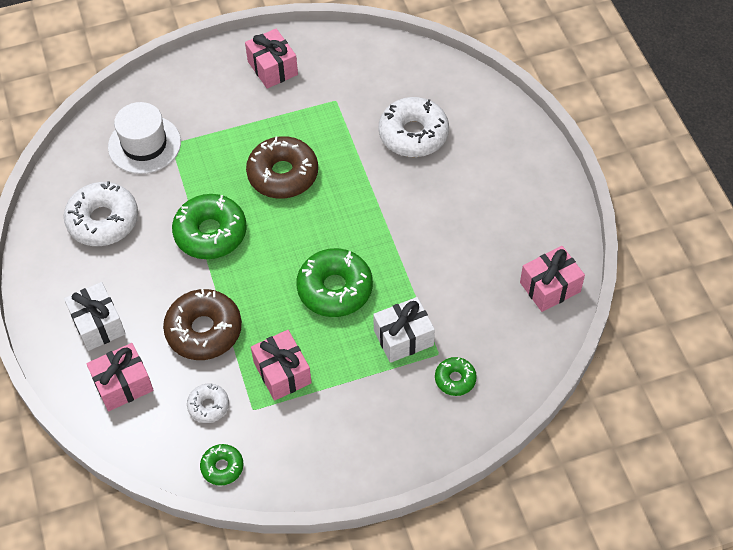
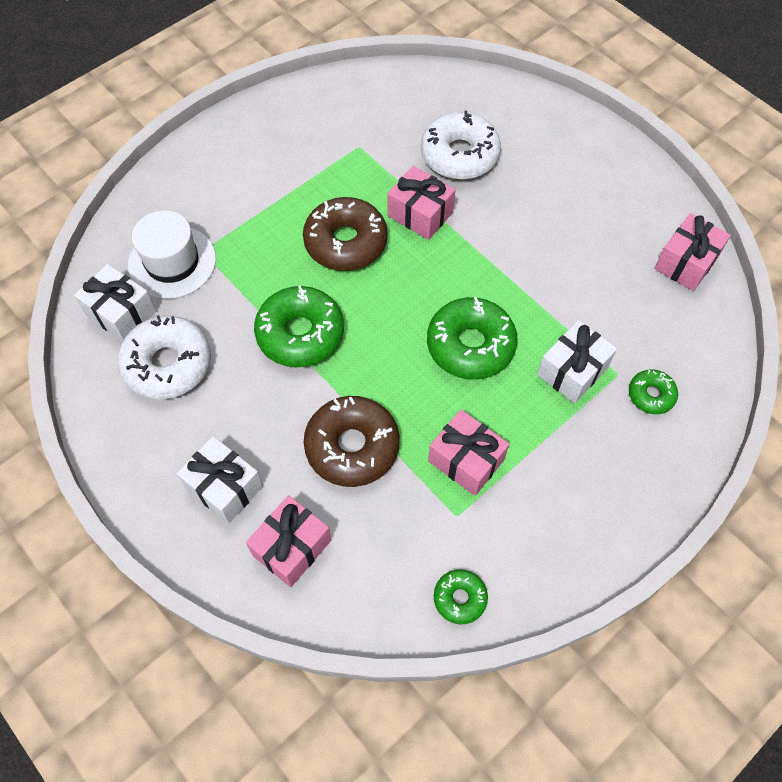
camera: 25 degrees left, 5 degrees up
(89, 171) = (121, 313): none -> white gift
(208, 406) = (404, 532): white donut -> none
(272, 68) = (273, 134): pink gift -> pink gift (420, 214)

